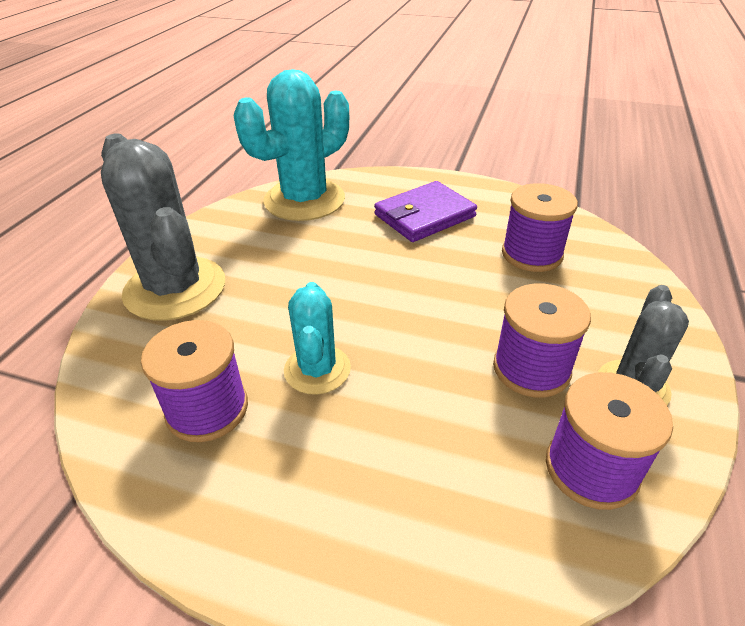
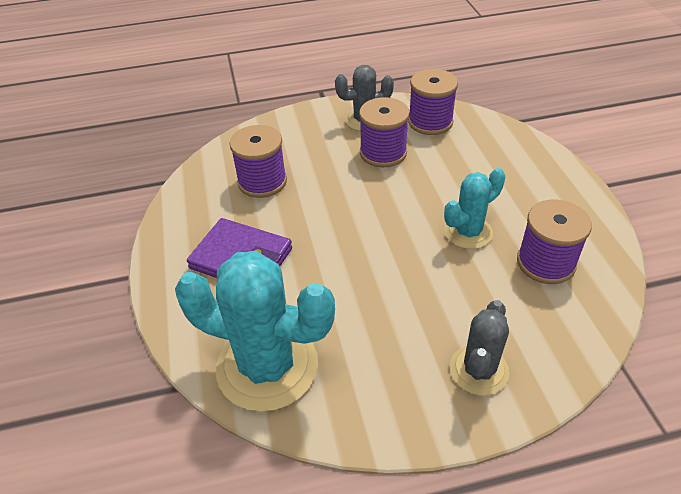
camera: 120 degrees left, 5 degrees up
(175, 288) = (479, 370): grey cactus -> grey cactus, size x0.56

